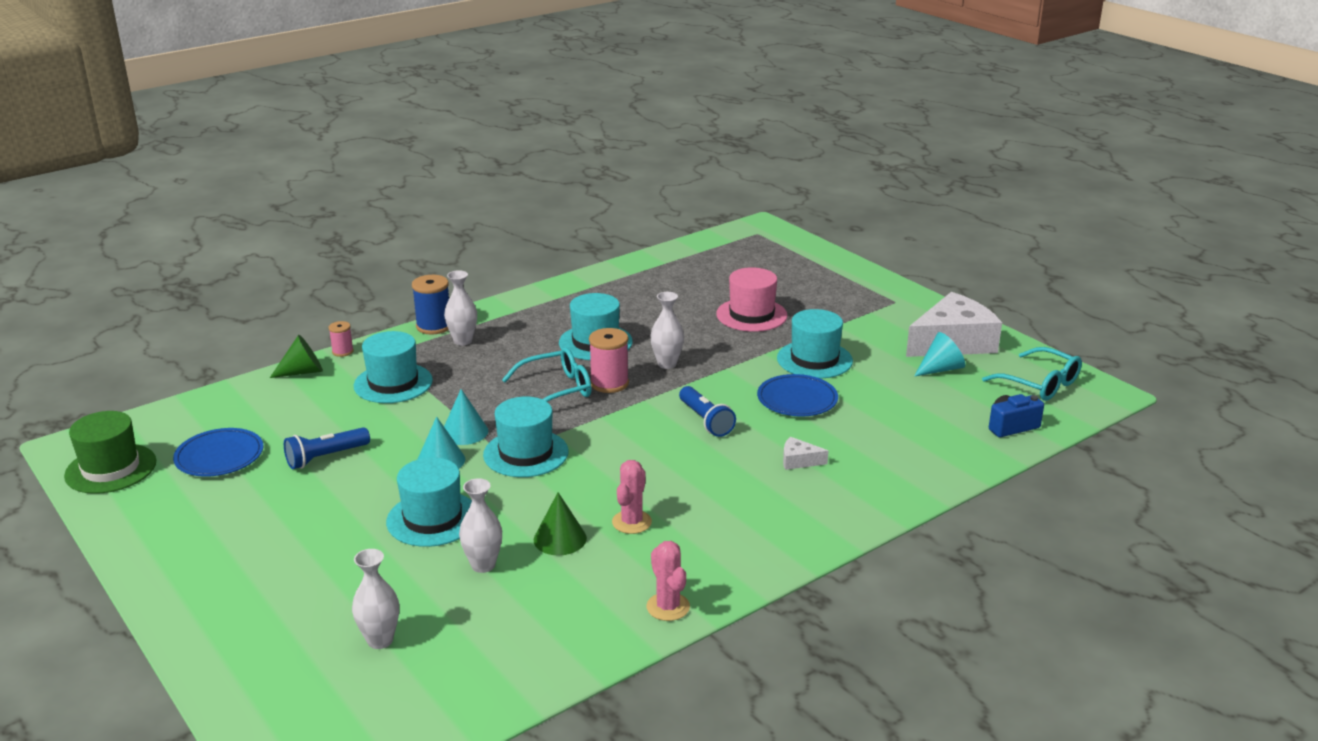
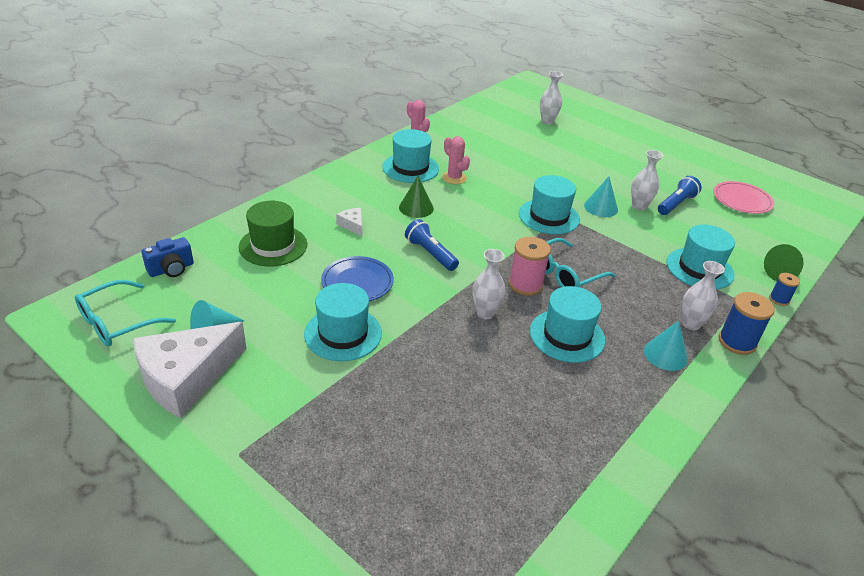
camera: 165 degrees right, 10 degrees up
(111, 469) = (792, 188): green hat -> green hat (273, 246)
(219, 456) = (742, 200): blue plate -> pink plate
(342, 351) = (779, 299): pink spool -> blue spool
(432, 519) = (572, 172): turquoise hat -> turquoise hat (410, 168)
(464, 432) = (604, 229): turquoise cone -> turquoise cone (665, 354)
(483, 565) = (524, 152): white vase -> white vase (639, 206)
(560, 539) = (491, 167): green cone -> green cone (416, 208)
(631, 522) = (454, 178): pink cactus -> pink cactus turned 45 degrees counterclockwise
(751, 315) = (419, 401): pink hat -> none
(799, 461) = (352, 225): white cheese -> white cheese turned 120 degrees counterclockwise
(1040, 384) = (117, 322): turquoise glasses -> turquoise glasses turned 75 degrees counterclockwise

